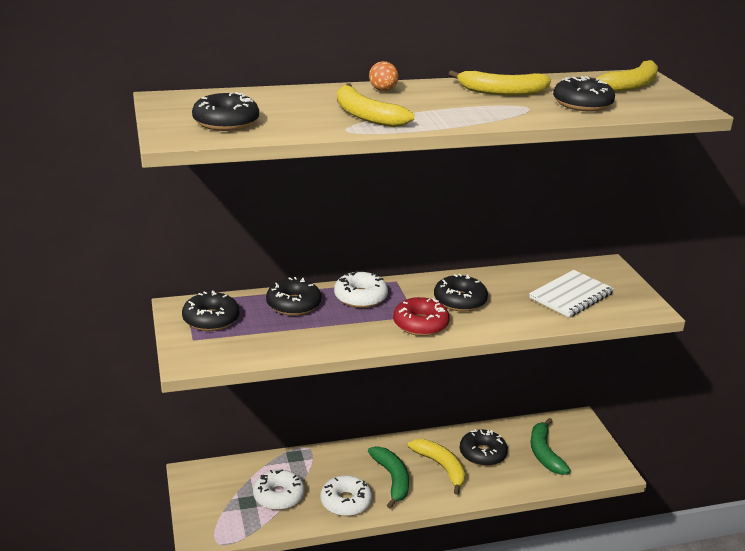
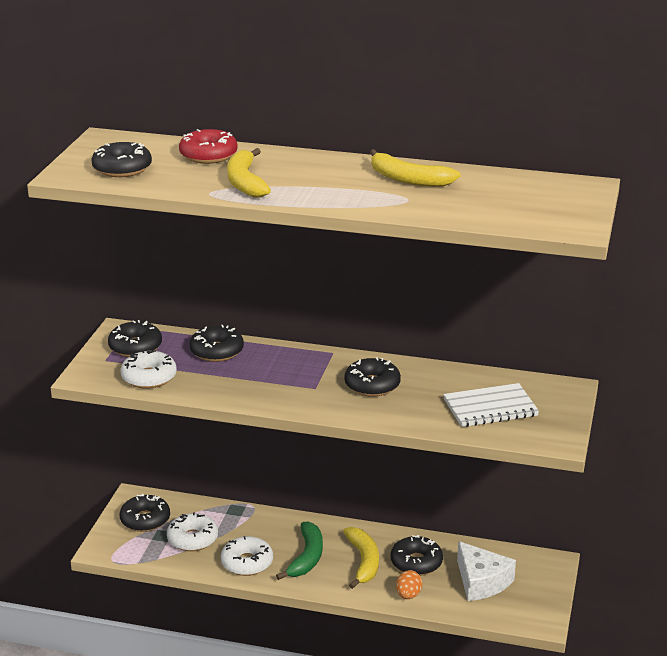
camera: 30 degrees right, 0 degrees up
(360, 297) = (283, 359): white donut -> white donut (149, 377)
(383, 90) = (298, 159): orange egg -> orange egg (408, 595)
(420, 324) = (310, 396): red donut -> red donut (208, 155)
(544, 453) = (481, 581): green banana -> white cheese
(582, 104) = (467, 205): black donut -> black donut (145, 520)
(629, 86) = (553, 194): yellow banana -> none

